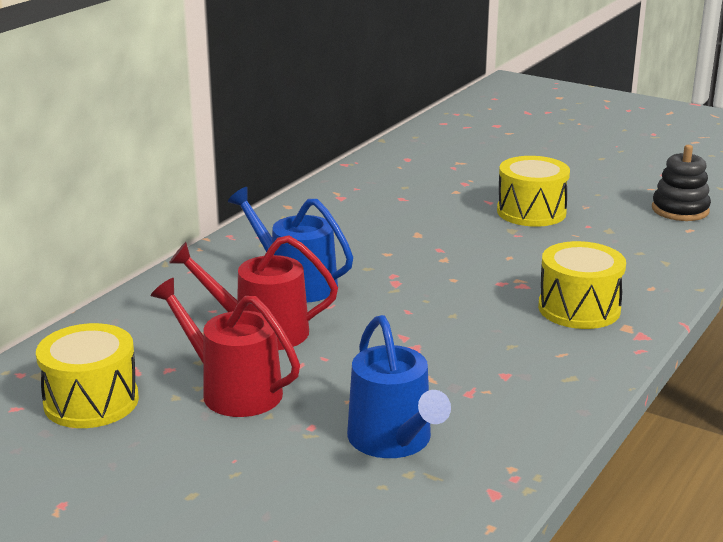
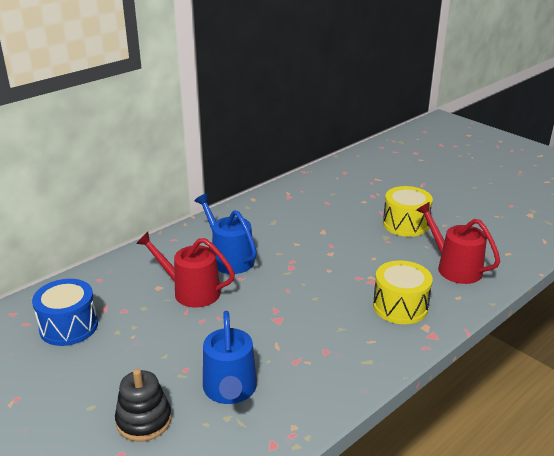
camera: 15 degrees right, 5 degrees up
(91, 401) = (69, 326): yellow drum -> blue drum
(233, 391) = (153, 333): red watering can -> red watering can (454, 268)
(680, 210) = (509, 236): black stacking toy -> black stacking toy (144, 420)

